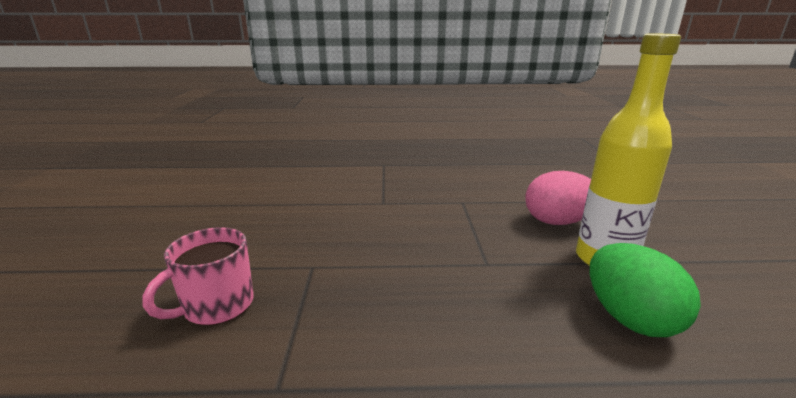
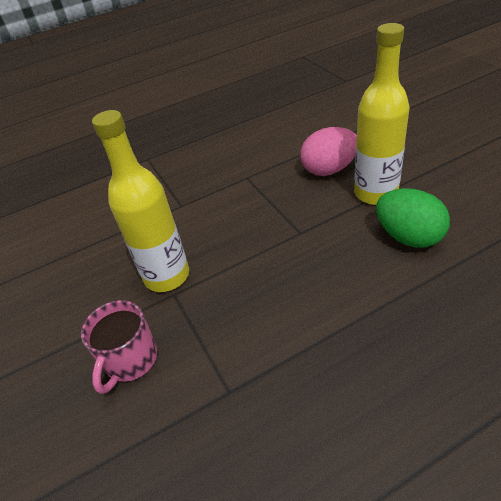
camera: 20 degrees left, 20 degrees up
(320, 250) = (167, 276): none -> yellow bottle

